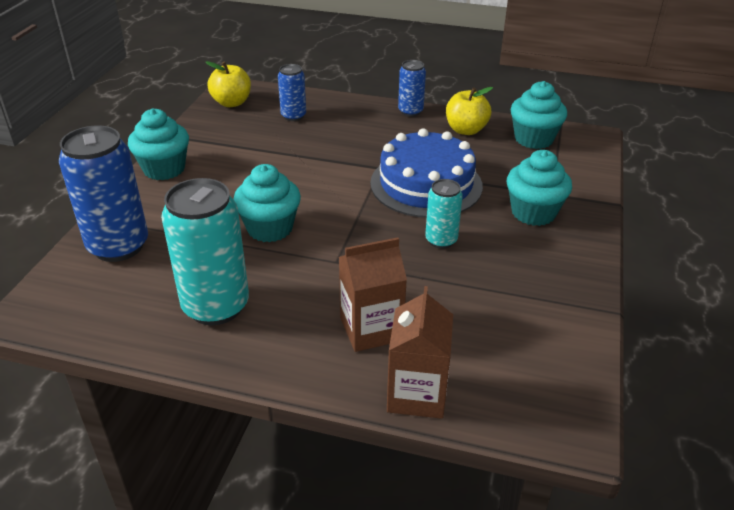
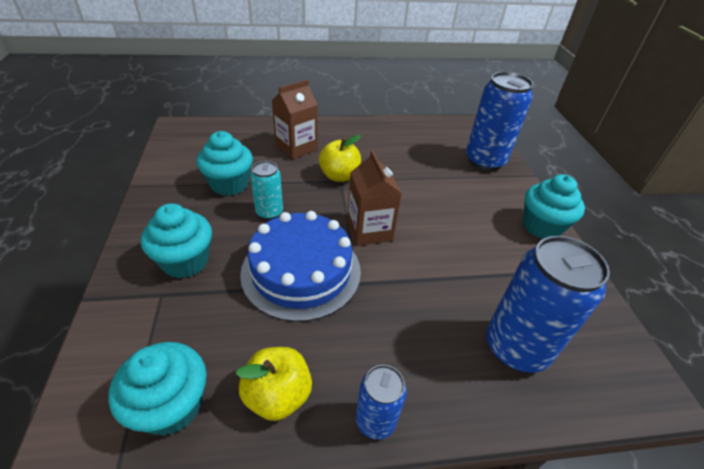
camera: 155 degrees right, 5 degrees up
(216, 306) = (391, 142): turquoise can -> none
(232, 103) = (611, 351): yellow apple -> yellow apple (339, 176)
(270, 228) = (405, 193): turquoise cupcake -> turquoise cupcake (229, 184)
(293, 116) = (516, 347): blue can -> blue can, size x1.86
(417, 394) = (260, 126): brown carton -> brown carton (369, 230)

